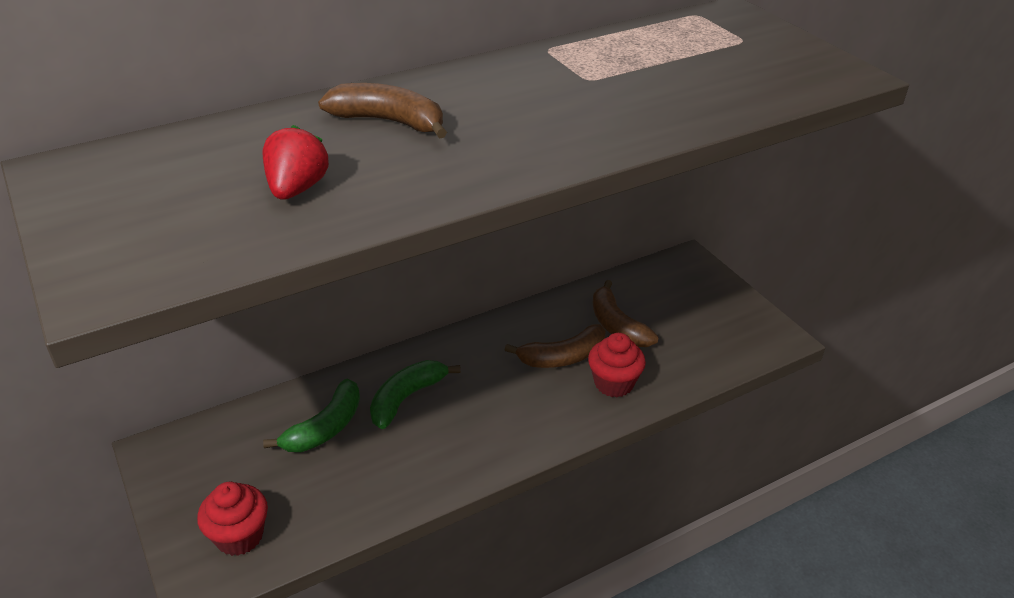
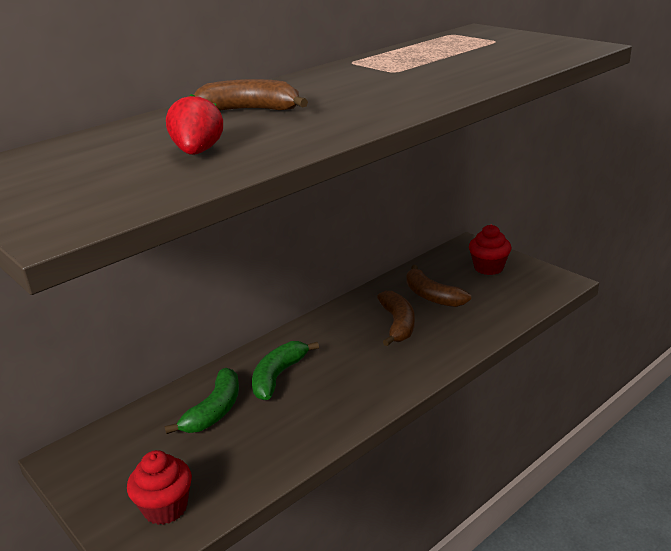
camera: 10 degrees left, 10 degrees down
(563, 357) = (398, 324): brown banana -> brown banana turned 60 degrees counterclockwise
(613, 383) = (447, 334): red cupcake -> red cupcake (488, 268)

